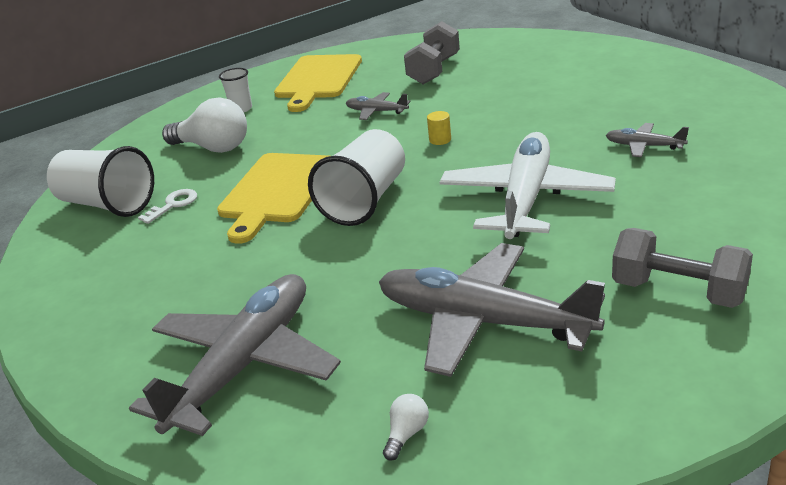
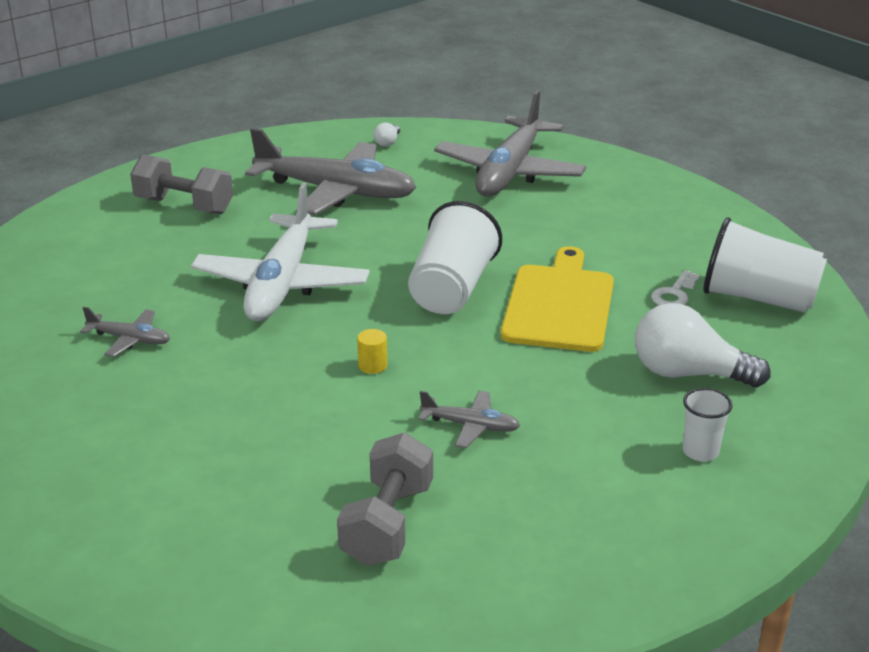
camera: 170 degrees right, 0 degrees up
(318, 79) = (601, 520): yellow cutting board -> none

